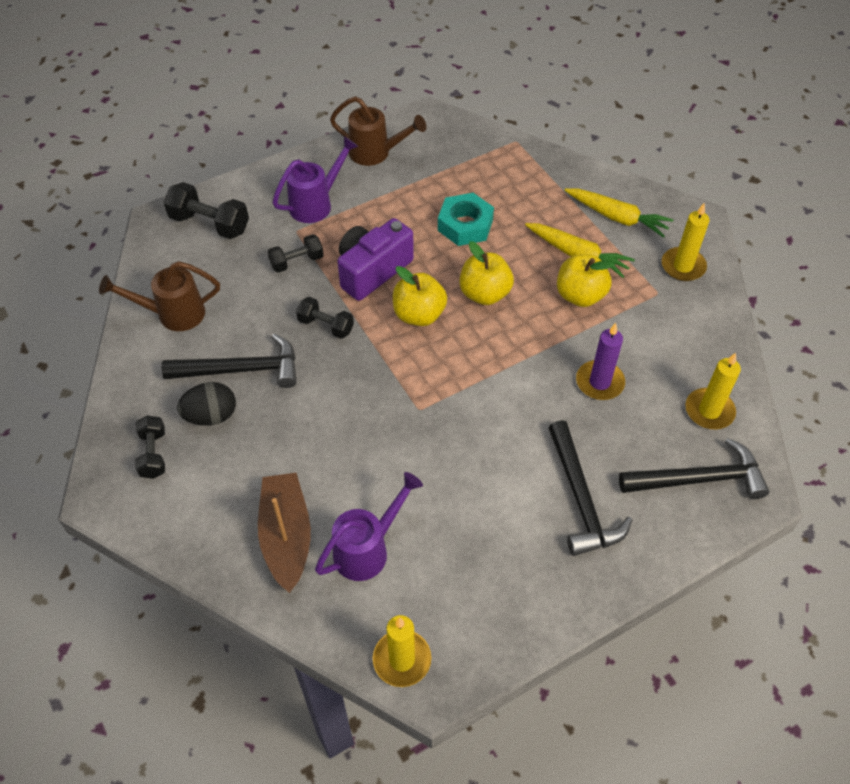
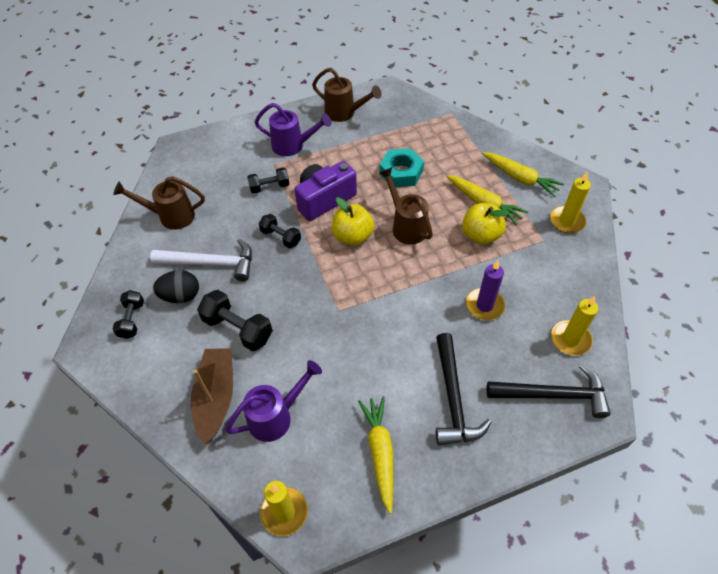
camera: 10 degrees right, 0 degrees up
(210, 224) = (212, 153): black dumbbell -> black dumbbell (238, 329)
(241, 370) = (211, 263): black hammer -> white hammer
(316, 204) = (293, 146): purple watering can -> purple watering can turned 45 degrees clockwise
(484, 294) = (406, 226): yellow apple -> brown watering can
(505, 574) = (380, 453): none -> yellow carrot

